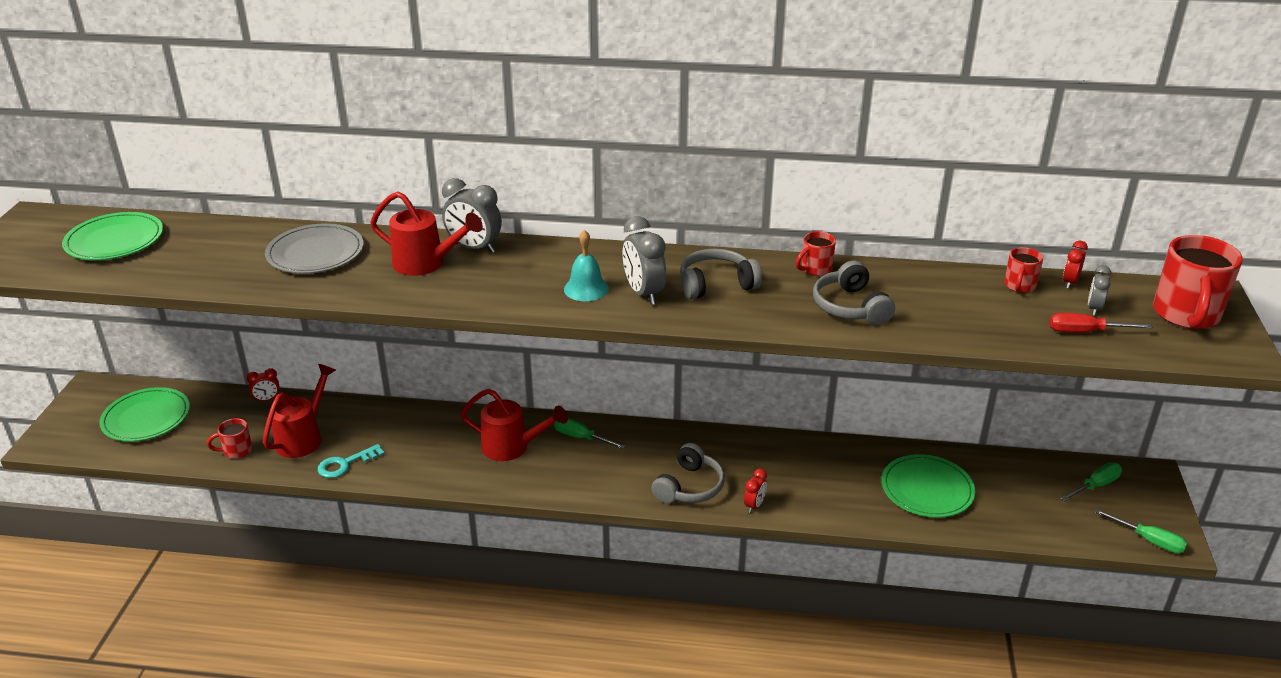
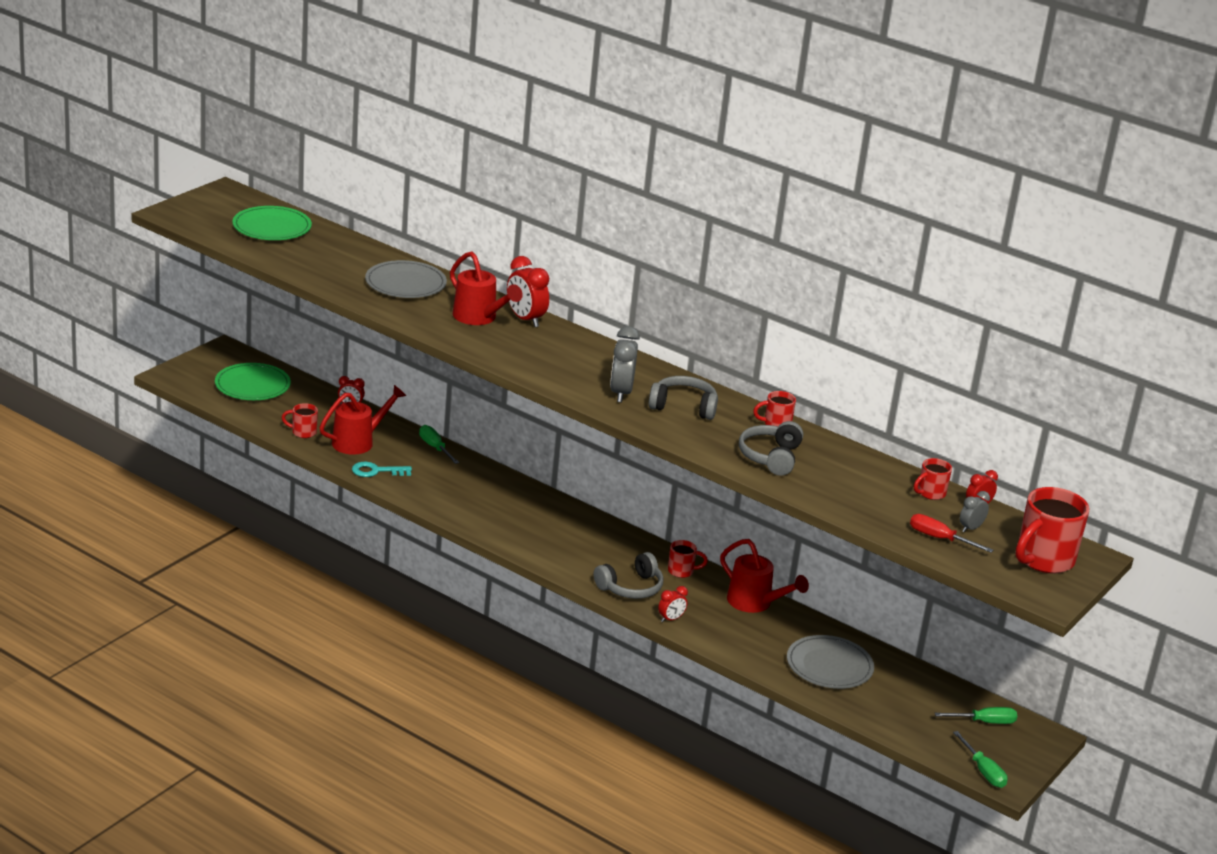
camera: 25 degrees right, 5 degrees down
(474, 248) = (525, 319): grey clock -> red clock
(512, 447) = (513, 508): red watering can -> red watering can (754, 603)
(581, 437) = (574, 523): green screwdriver -> green screwdriver (435, 447)
(586, 289) = (580, 375): turquoise bell -> none
(717, 447) = (681, 571): none -> red mug
(927, 489) = (829, 666): green plate -> grey plate

